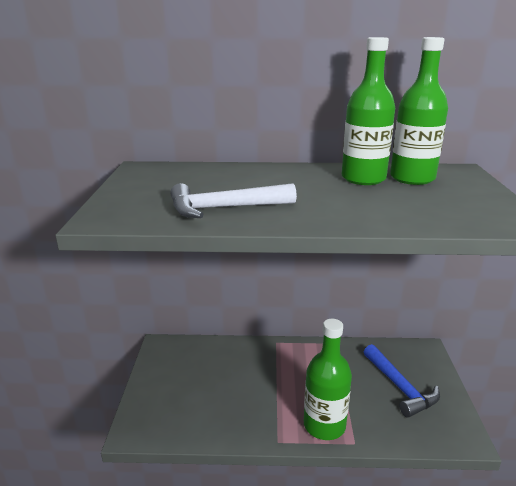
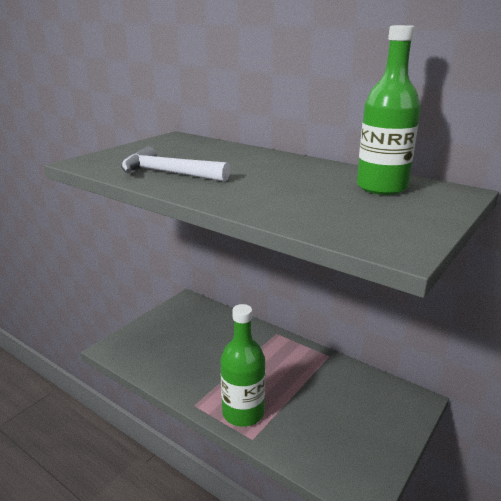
camera: 35 degrees right, 0 degrees up
(363, 178) = (330, 178): green bottle -> none
(400, 387) = (348, 419): blue hammer -> none

